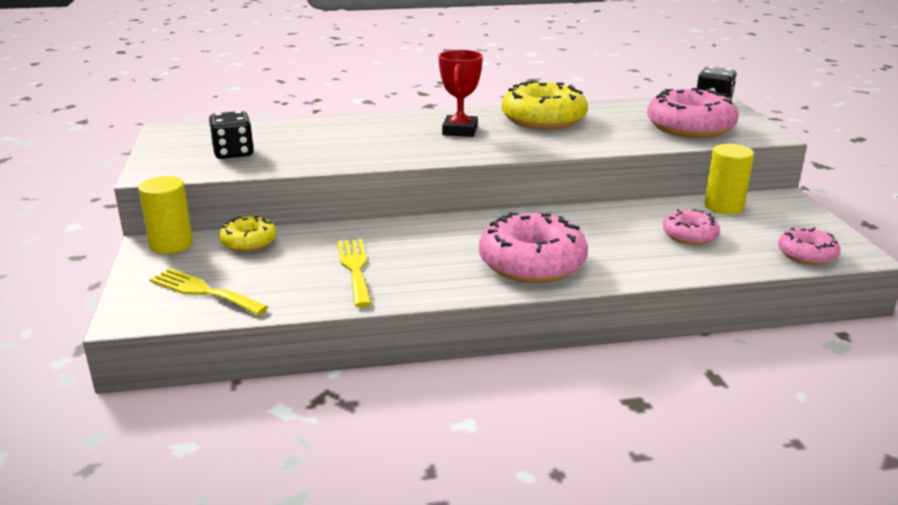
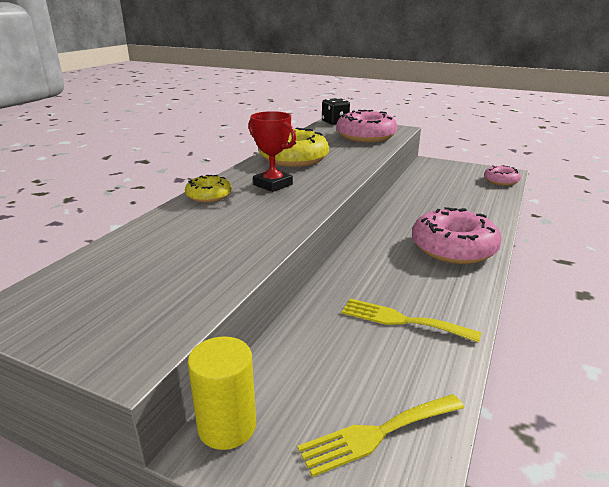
camera: 55 degrees left, 0 degrees up
(233, 153) = (159, 288): black dice -> none
(249, 242) = (285, 364): yellow donut -> yellow donut (209, 196)
(689, 235) = (454, 195): pink donut -> none
(723, 206) = (424, 176): yellow cylinder -> none

